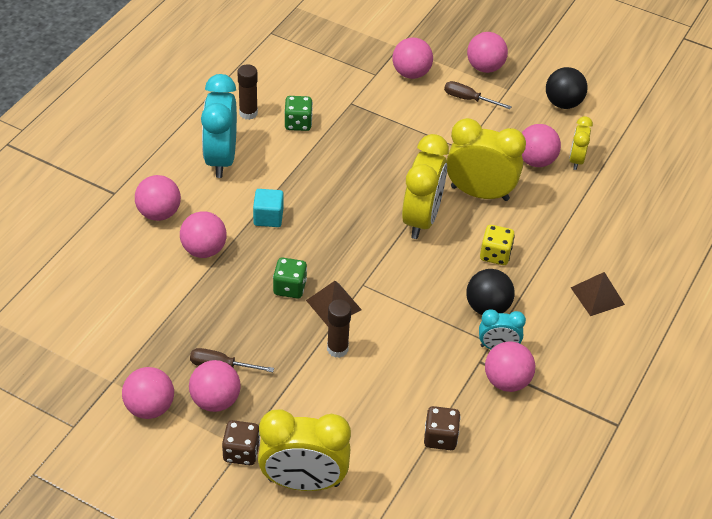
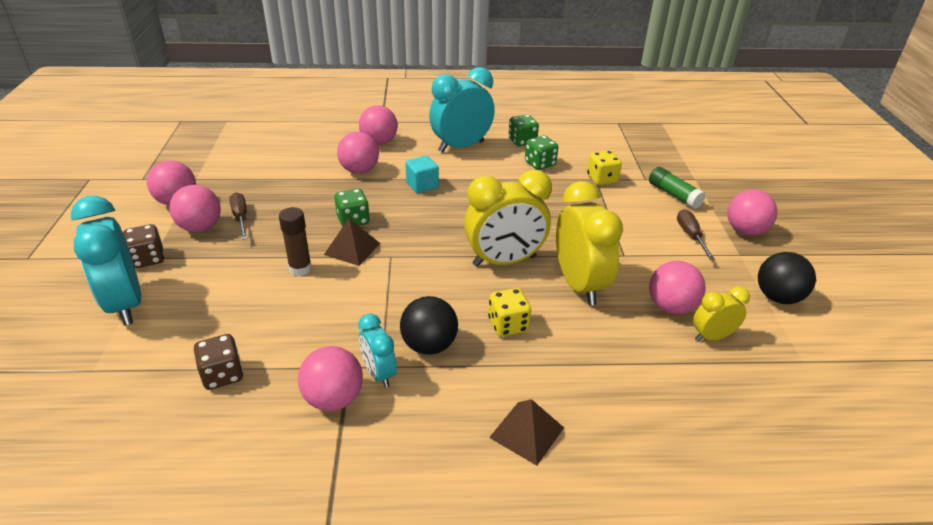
camera: 60 degrees right, 10 degrees down
(248, 113) = (522, 141): brown glue stick -> green dice
(303, 482) = (125, 304): yellow clock -> turquoise clock
(354, 100) = (602, 179): none -> yellow dice
(411, 73) = (673, 195): pink ball -> green glue stick

